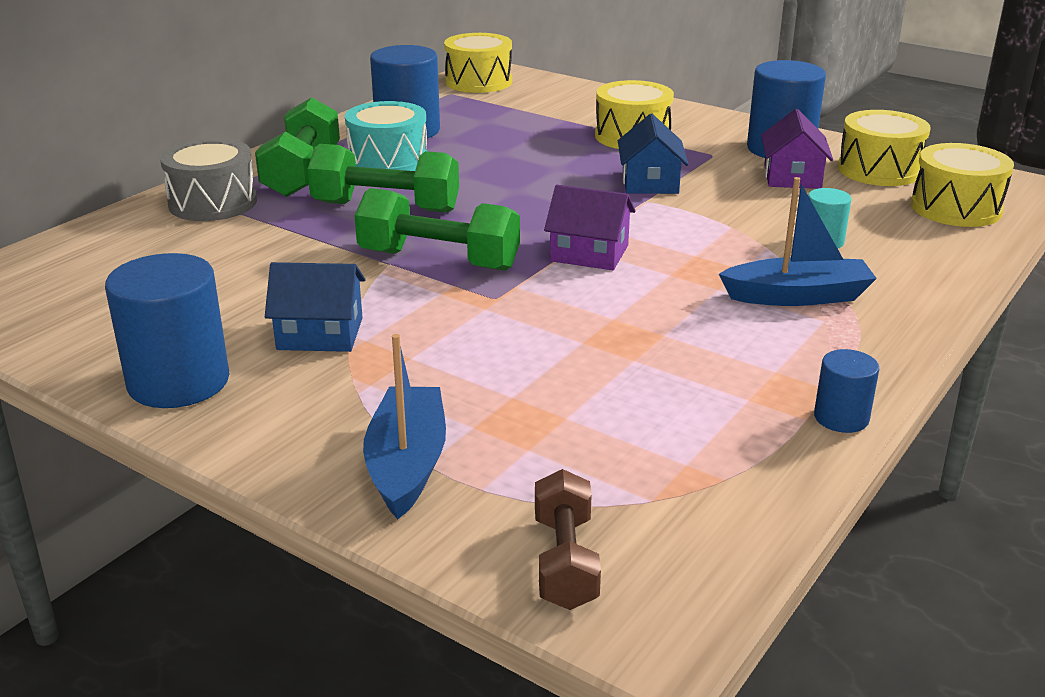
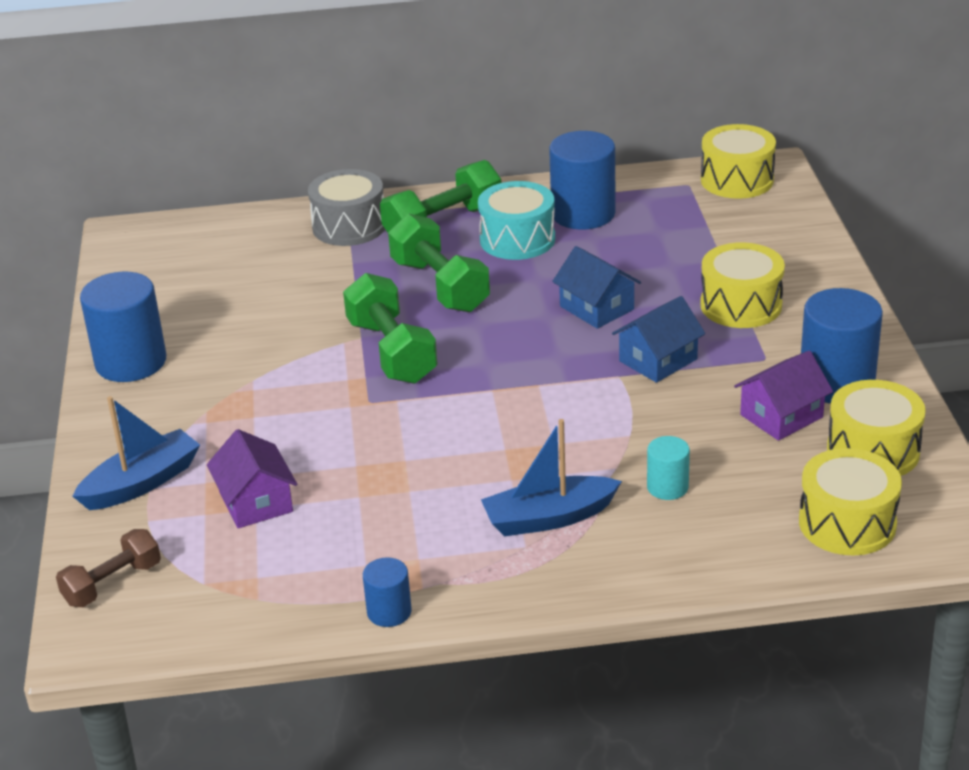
camera: 50 degrees right, 5 degrees up
(320, 334) = (239, 370): blue house -> blue house (596, 308)
(589, 253) = (489, 400): purple house -> purple house (256, 502)
(797, 296) = (548, 518): blue boat -> blue boat turned 120 degrees clockwise

